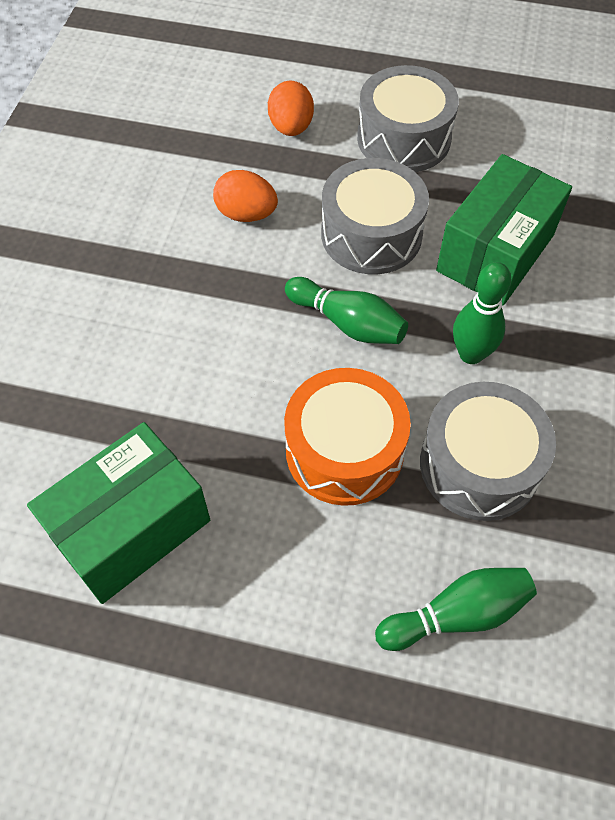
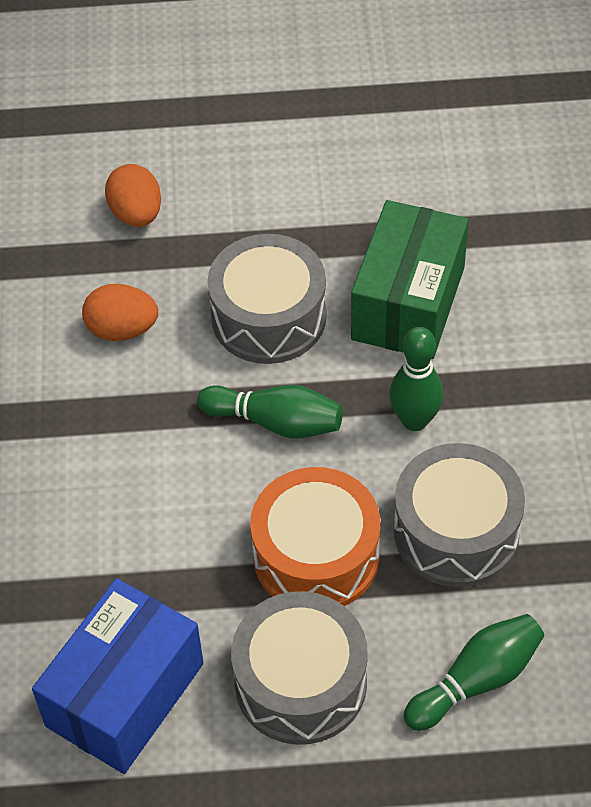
camera: 15 degrees left, 5 degrees down
(131, 528) = (125, 694): green box -> blue box
(403, 138) = (268, 195): grey drum -> grey drum (300, 682)

